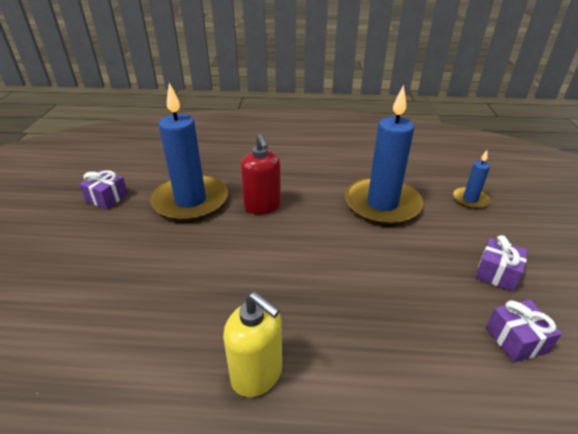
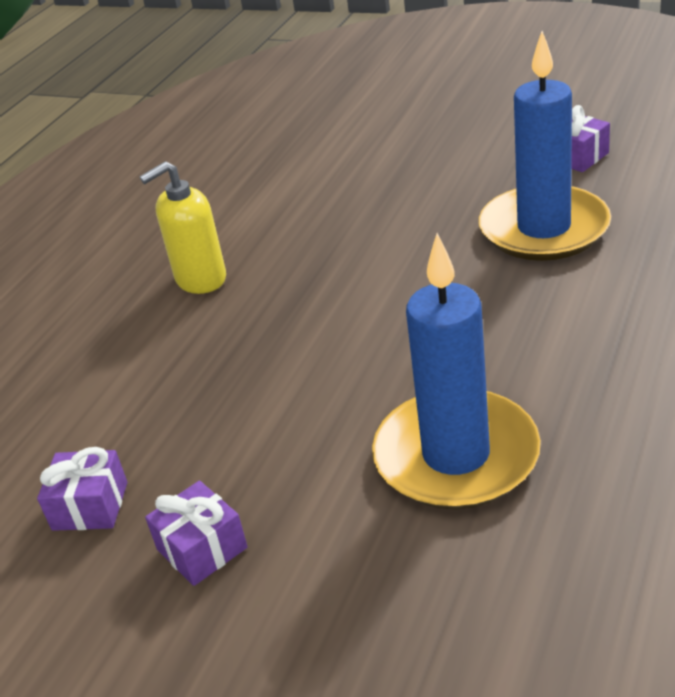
camera: 115 degrees right, 0 degrees up
(262, 206) = (504, 301): red soap dispenser -> none
(470, 199) = (421, 619): blue candle -> none

